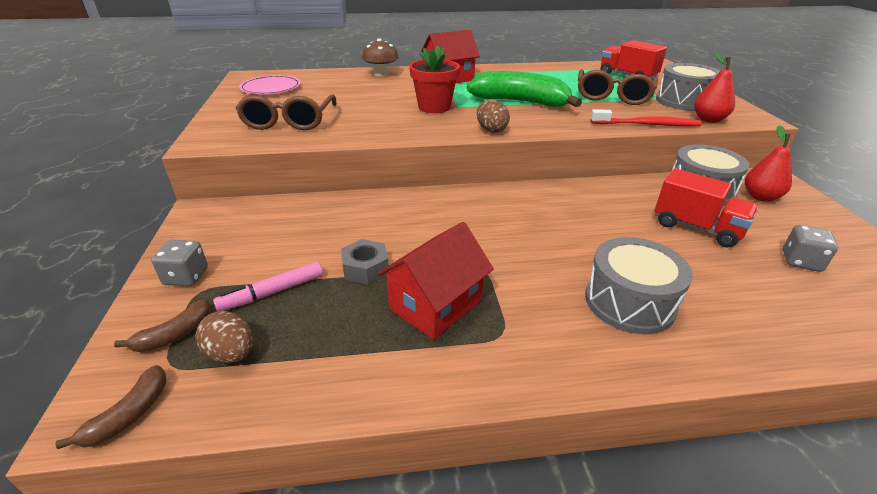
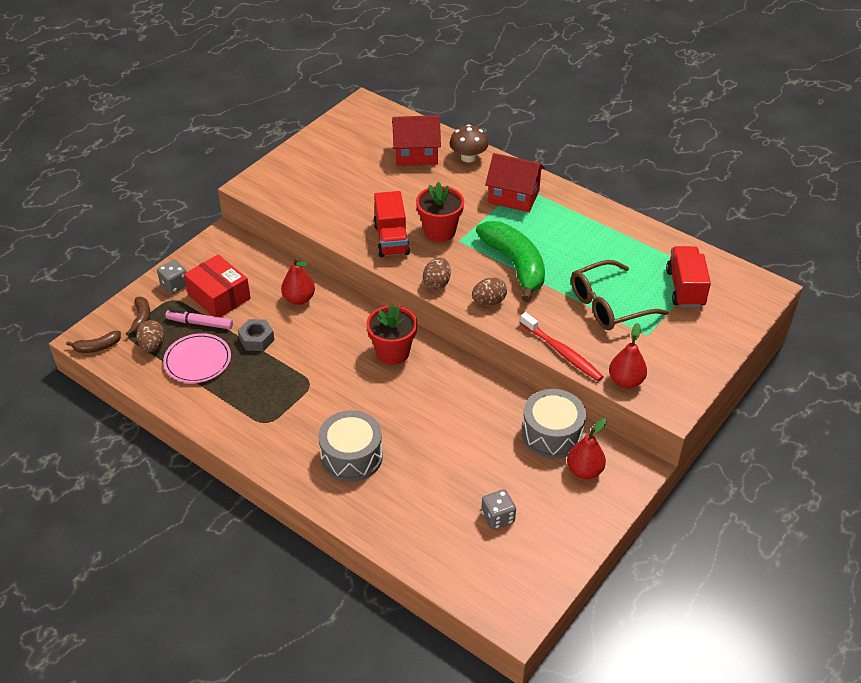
camera: 45 degrees right, 10 degrees up
(175, 335) = (141, 319): brown banana -> brown banana turned 90 degrees counterclockwise
(264, 257) = (219, 296): none -> red box
(271, 88) = (360, 134): pink plate -> pink plate (197, 360)
(289, 121) = (323, 190): brown glasses -> none
(359, 216) = (299, 299): none -> red pear
(435, 305) = (259, 385): red house -> red house (416, 154)
(506, 207) = (392, 352): none -> red flower pot
(546, 123) = (489, 301): none -> brown egg
(683, 101) = (658, 350): grey drum -> none
(696, 228) = (483, 453): red truck -> red truck (391, 239)

